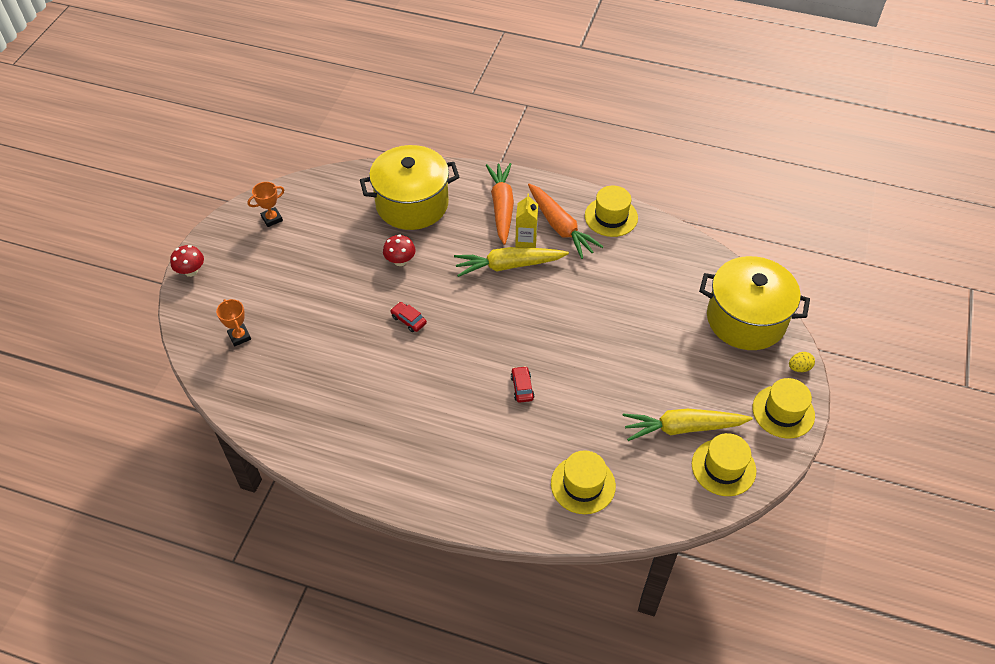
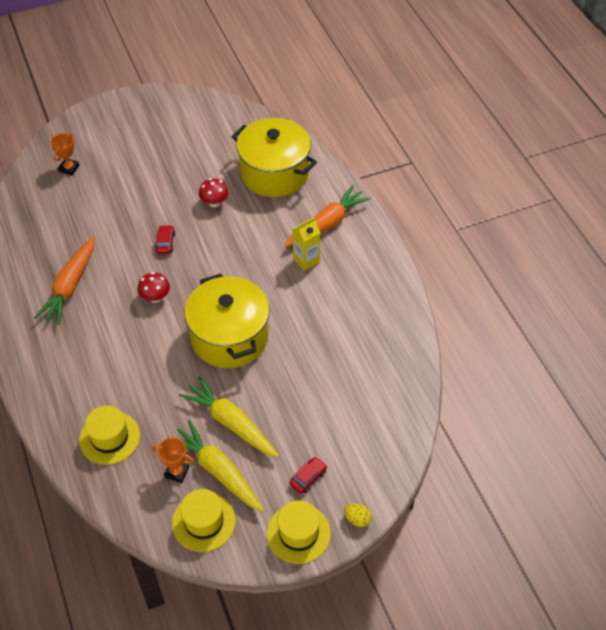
camera: 50 degrees right, 0 degrees up
(191, 271) = (99, 108): red mushroom -> red mushroom (155, 297)
(272, 219) = (183, 113): orange trophy -> orange trophy (176, 472)
(509, 266) = (273, 265): yellow carrot -> yellow carrot (231, 423)
(522, 387) = (165, 346): red car -> red car (308, 478)
(560, 226) = (344, 270): orange carrot -> orange carrot (70, 286)
(611, 217) = (389, 295): yellow hat -> none
(746, 319) = (373, 450): yellow pot -> yellow pot (229, 337)

